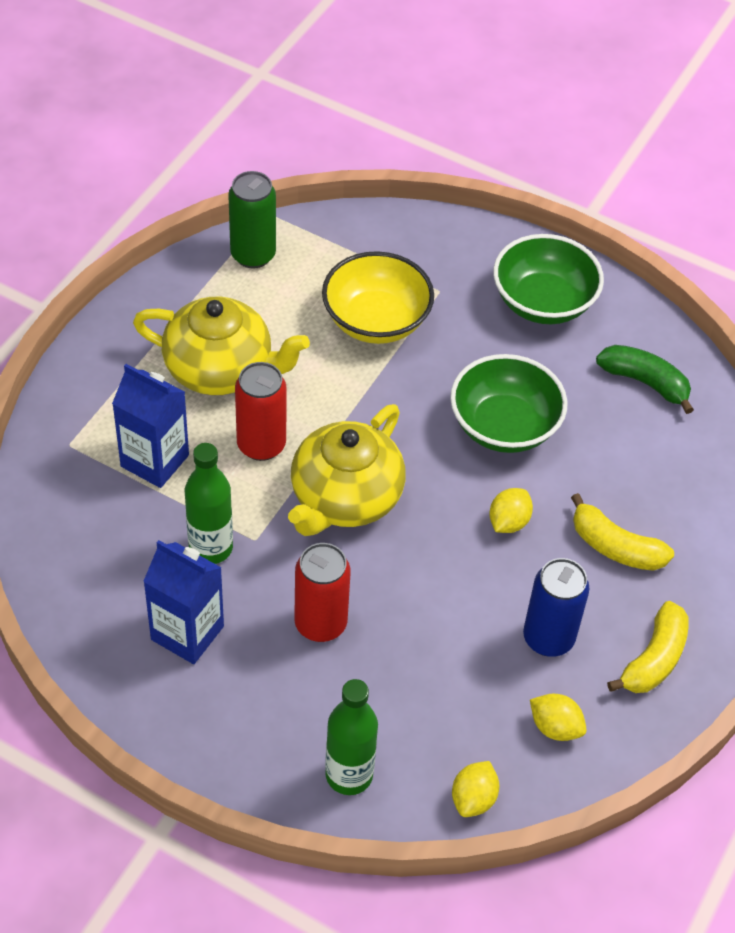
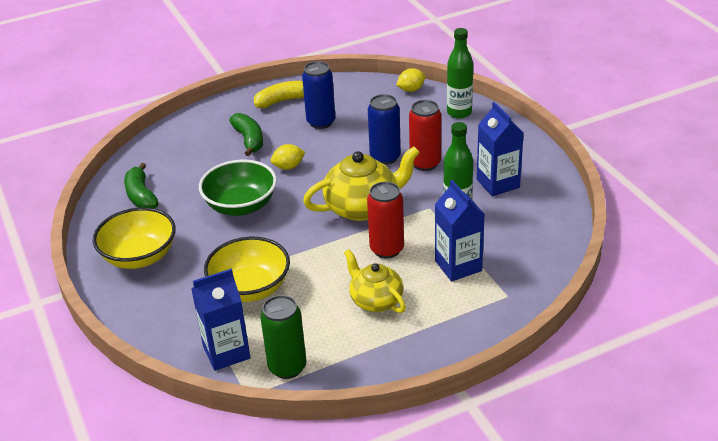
camera: 140 degrees left, 15 degrees down
(221, 369) = (375, 300): yellow teapot -> yellow teapot, size x0.65
(329, 243) = (226, 352): none -> blue carton
(388, 608) = (385, 157): none -> blue can
(543, 302) = (139, 256): green bowl -> yellow bowl
(555, 727) = (352, 97): yellow lemon -> none
(615, 547) = (249, 140): yellow banana -> green banana

